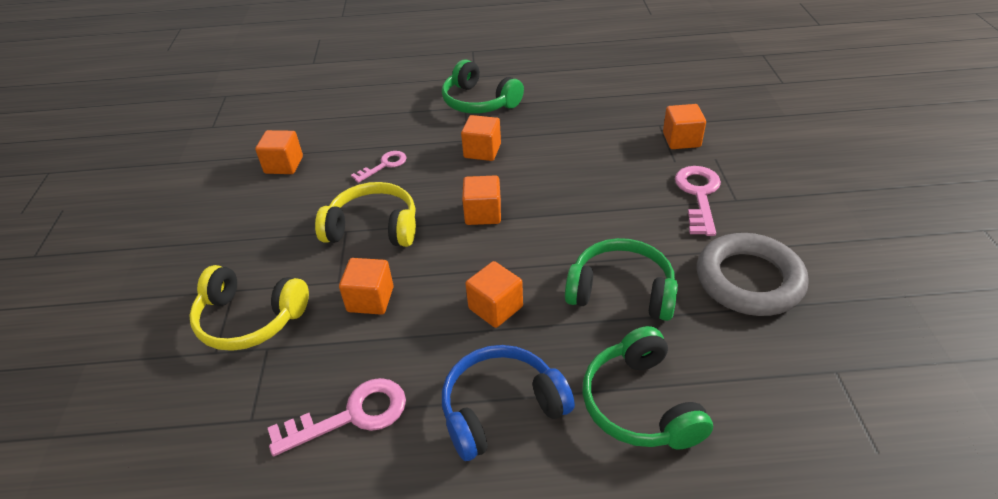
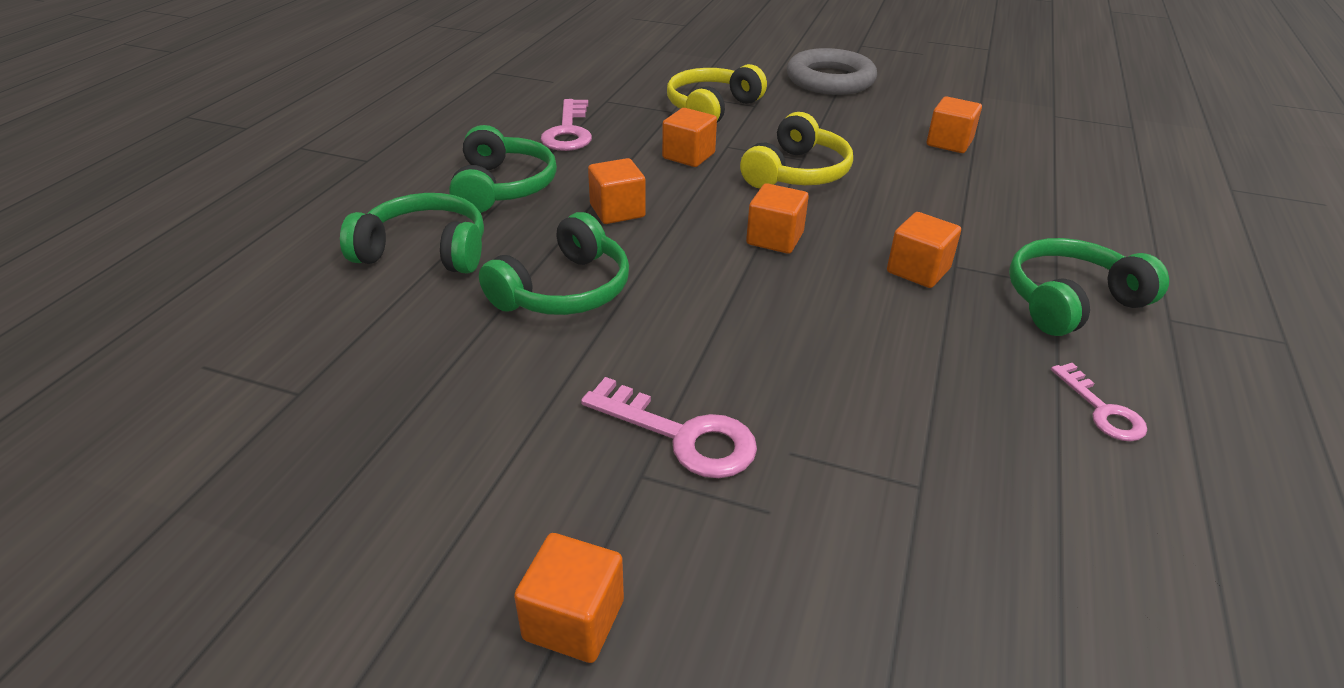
camera: 110 degrees right, 5 degrees down
(384, 165) = (918, 197): pink key -> pink key (1102, 410)
(501, 408) = (503, 187): blue headphones -> green headphones
(681, 140) = (852, 492): orange cube -> orange cube (574, 620)
(749, 280) = (481, 397): grey ring -> grey ring (830, 80)

